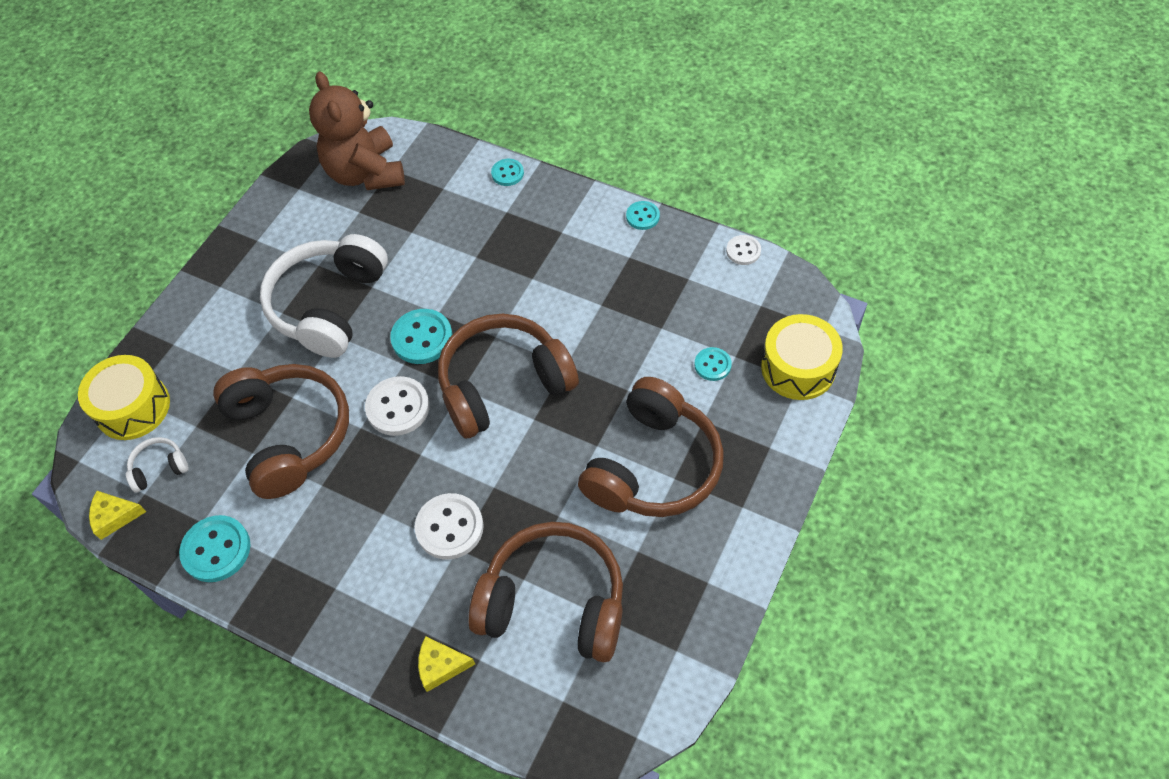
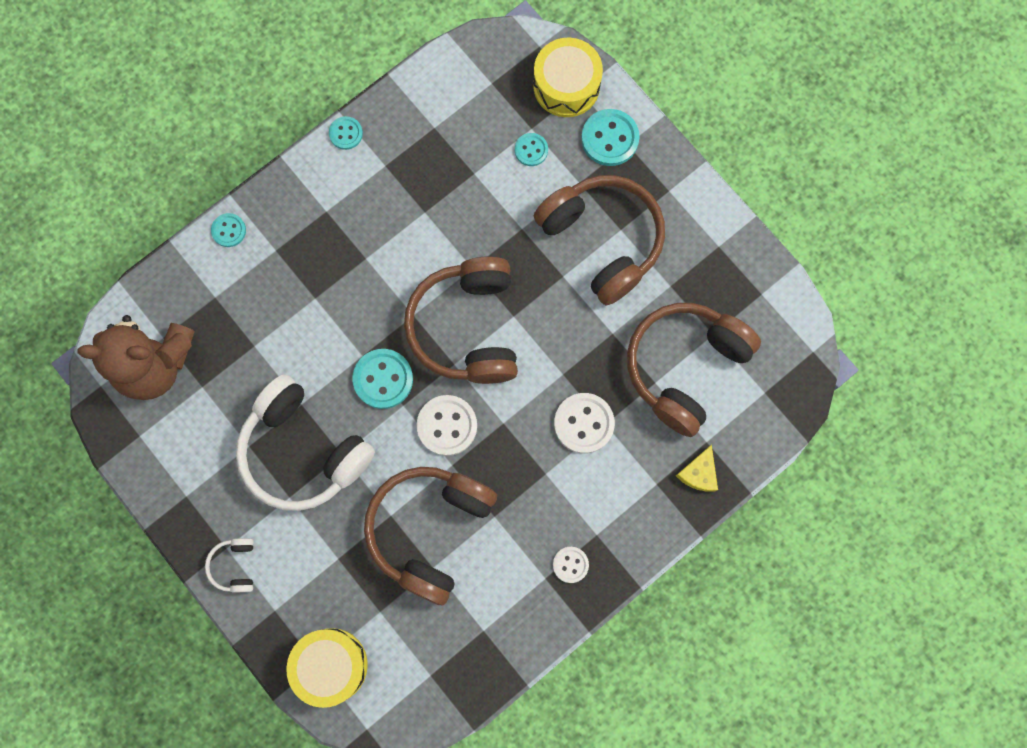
camera: 70 degrees left, 20 degrees up
(114, 516) = (442, 707): yellow cheese -> none
(159, 468) = (410, 655): white headphones -> white headphones (235, 565)
(216, 550) = (516, 624): turquoise button -> turquoise button (610, 138)
(289, 435) = (430, 530): brown headphones -> brown headphones turned 60 degrees counterclockwise
(743, 251) = (428, 68): white button -> white button (570, 564)

